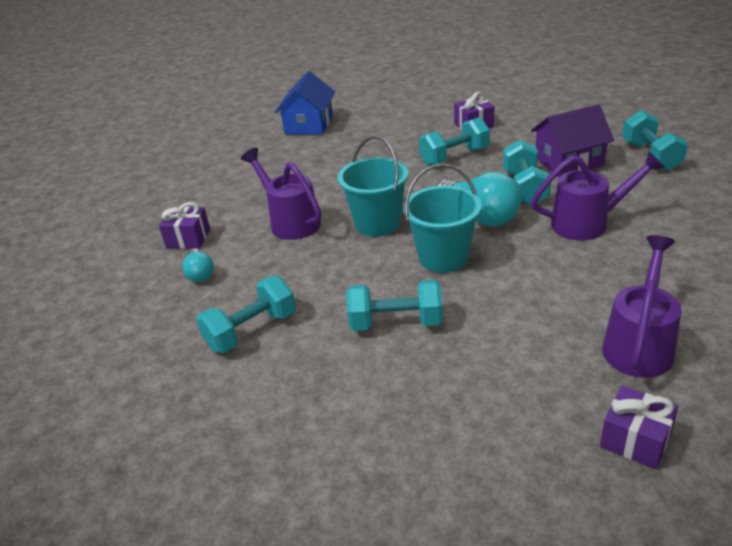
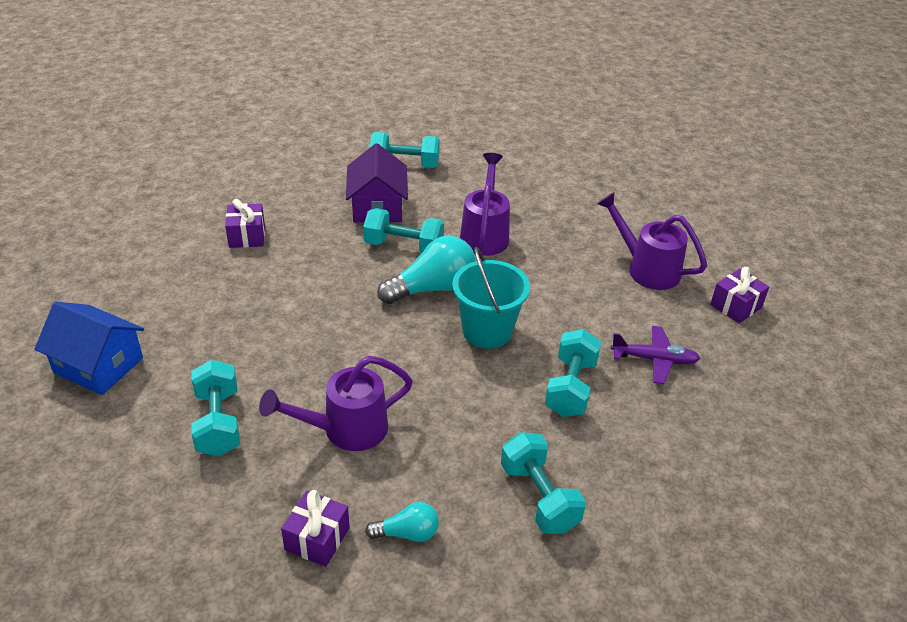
camera: 80 degrees left, 5 degrees up
(377, 223) = (398, 360): turquoise bucket -> none
(454, 157) = (305, 270): turquoise dumbbell -> turquoise dumbbell (218, 423)
(475, 376) = (654, 359): none -> purple plane

